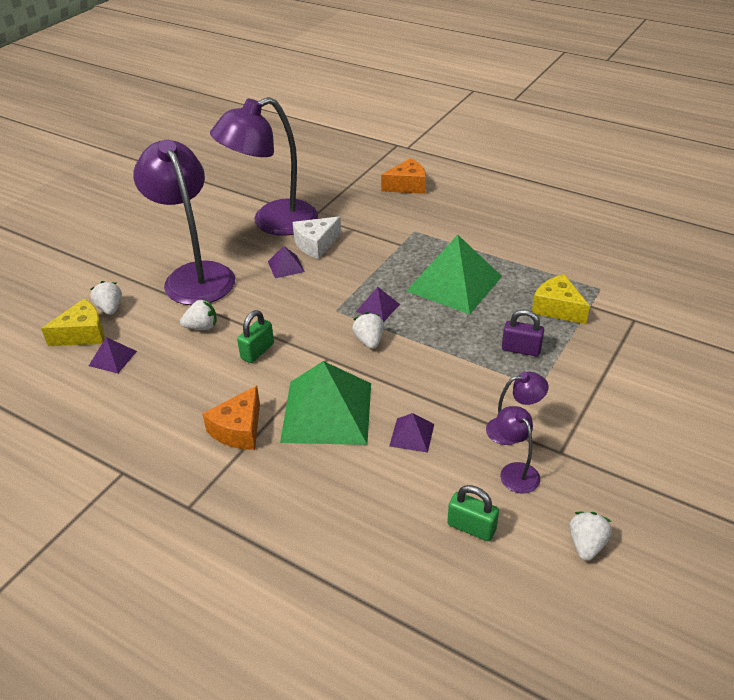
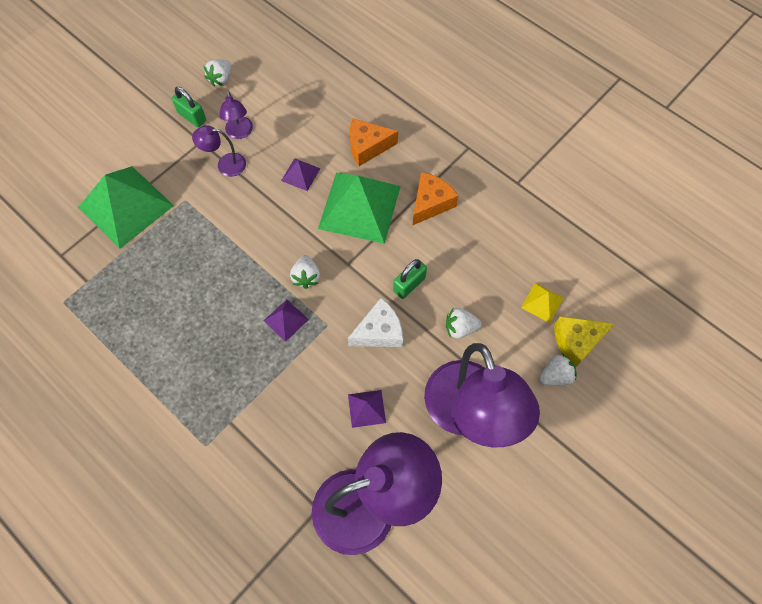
camera: 170 degrees left, 25 degrees up
(110, 308) = (555, 376): white strawberry -> white strawberry turned 105 degrees counterclockwise
(112, 358) = (542, 302): purple pyramid -> yellow pyramid
(316, 244) = (326, 443): white cheese -> white cheese (379, 332)
(407, 186) = (177, 557): orange cheese -> orange cheese (367, 147)
(454, 283) = (198, 340): green pyramid -> green pyramid (126, 206)
(471, 527) = (285, 101): green padlock -> green padlock (192, 117)
(521, 349) = (178, 240): purple padlock -> none
(557, 308) = (119, 283): yellow cheese -> none

